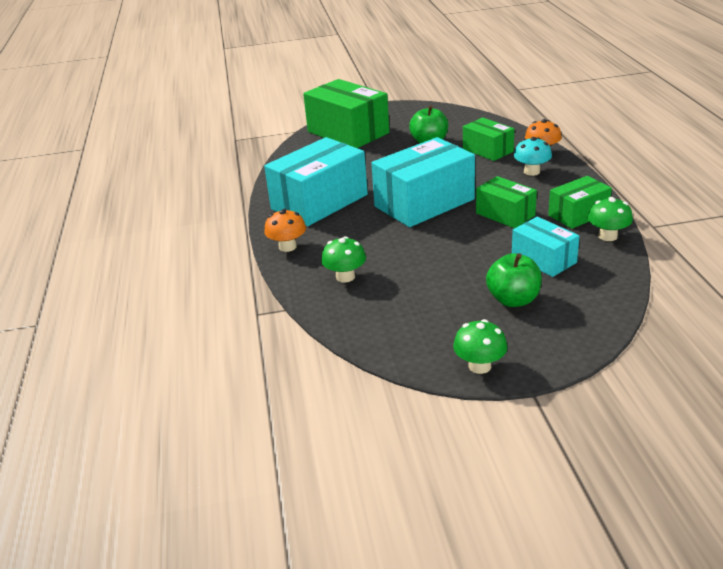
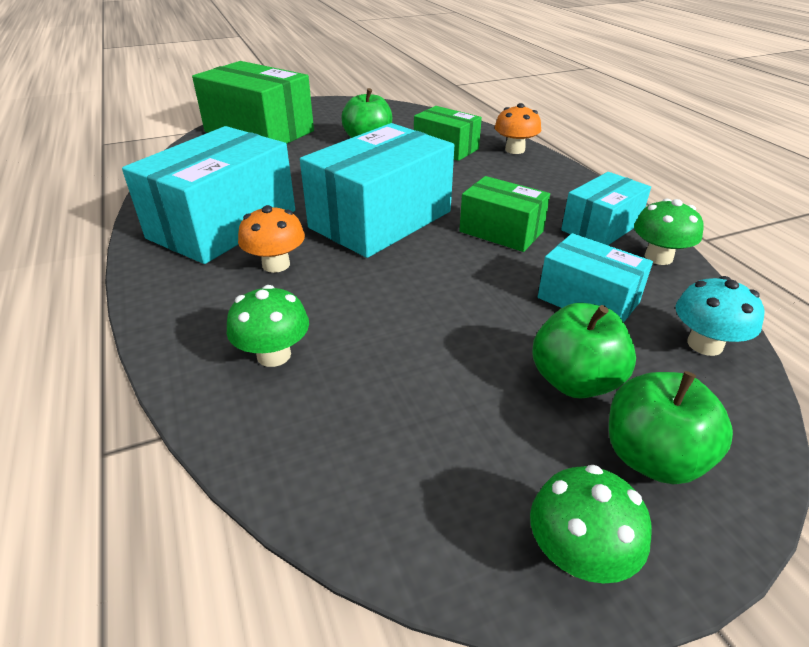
camera: 15 degrees left, 5 degrees up
(287, 247) = (170, 302): orange mushroom -> orange mushroom (276, 264)
(531, 172) = (512, 172): turquoise mushroom -> turquoise mushroom (704, 344)
(538, 335) = (652, 457): none -> green apple
(578, 214) = (601, 227): green box -> turquoise box

